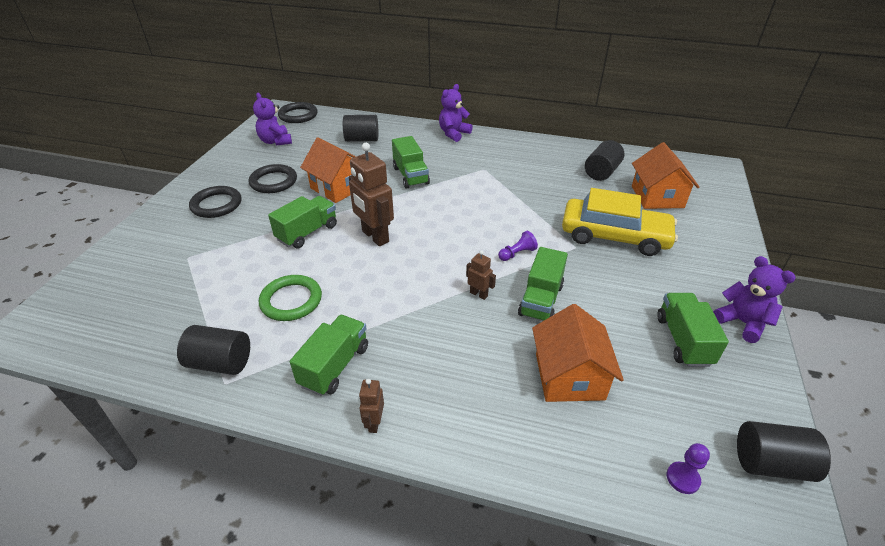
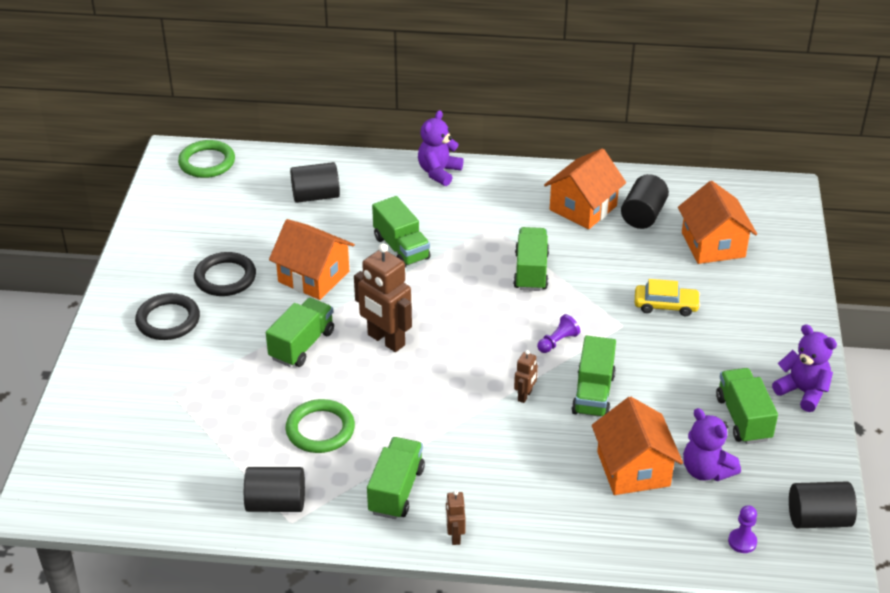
camera: 10 degrees left, 0 degrees up
(275, 141) = (196, 212): purple teddy bear -> purple teddy bear (706, 470)
(298, 115) = (207, 162): black ring -> green ring
(479, 294) = (525, 396): brown robot -> brown robot turned 90 degrees clockwise
(506, 200) = (531, 271): none -> green truck
(555, 163) = (583, 208): none -> orange house
(614, 236) = (666, 305): yellow car -> yellow car, size x0.51

